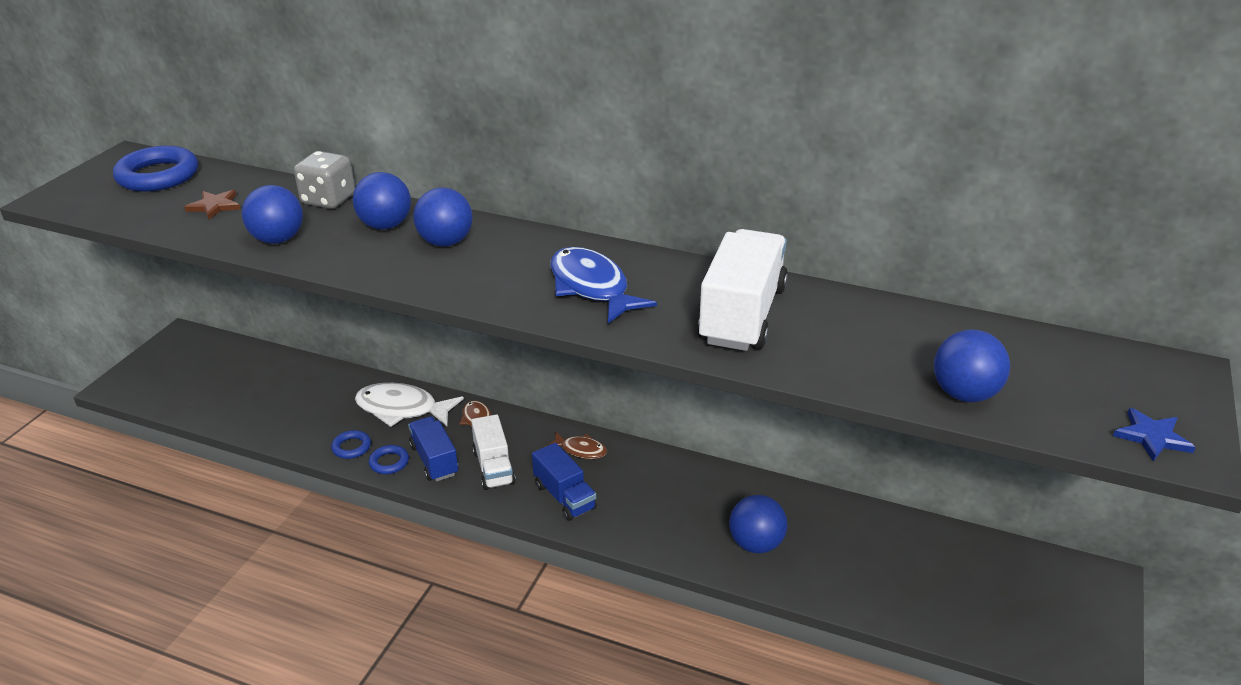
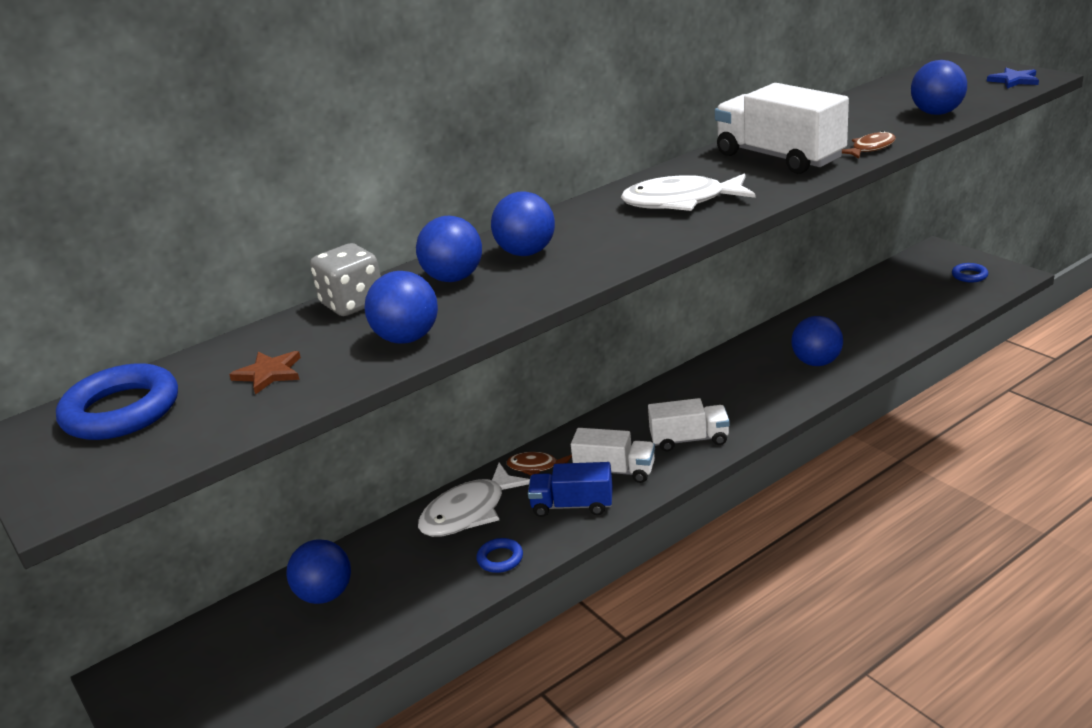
camera: 55 degrees left, 5 degrees down
(282, 381) = (325, 595): none -> blue ball
(389, 462) = (549, 536): blue ring -> blue ring (969, 275)
(564, 497) = (689, 440): blue truck -> white truck
(580, 450) = (633, 417): brown fish -> brown fish (870, 148)
(591, 287) = (681, 202): blue fish -> white fish

